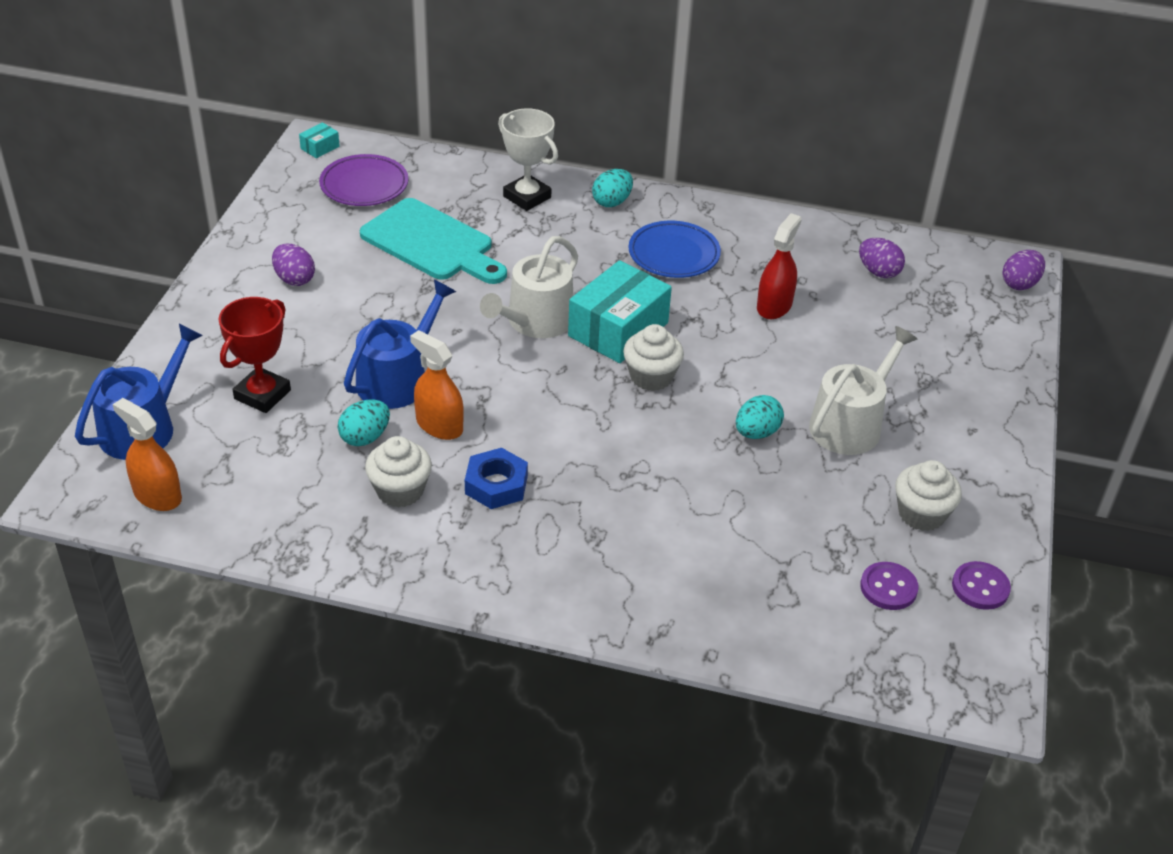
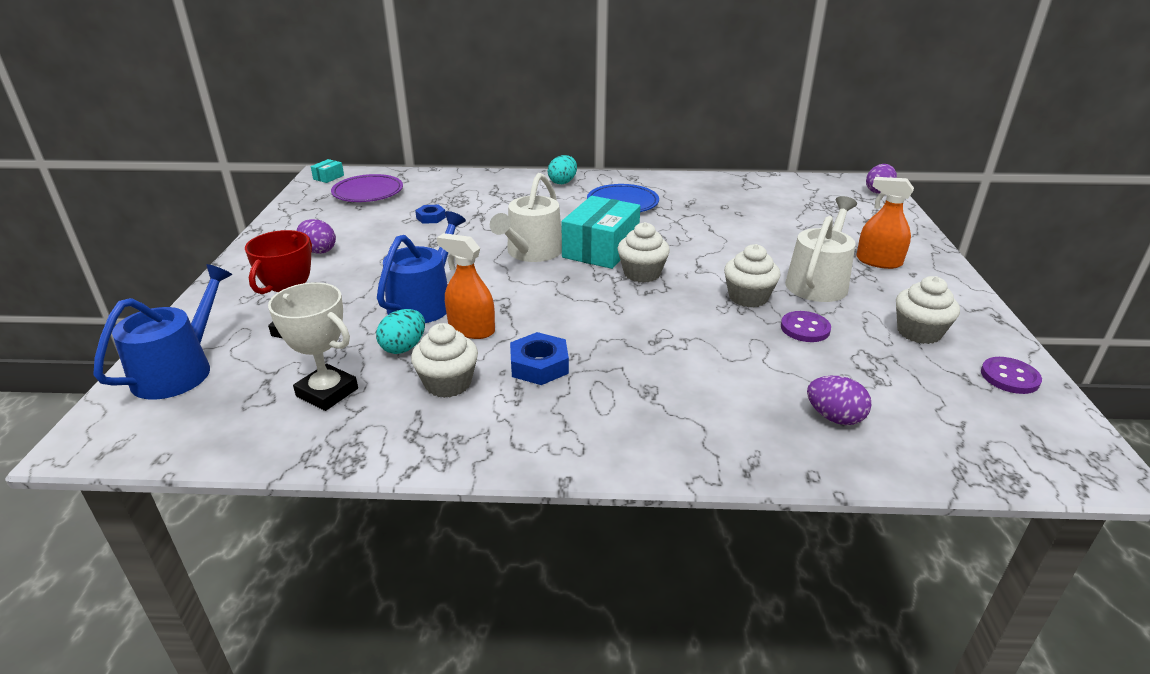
camera: 10 degrees left, 10 degrees down
(157, 495) = (193, 425): orange spray bottle -> orange spray bottle (878, 261)
(432, 243) = (431, 217): turquoise cutting board -> blue nut
(527, 197) = (498, 186): white trophy -> white trophy (327, 392)
(756, 433) = (748, 297): turquoise egg -> white cupcake
(774, 306) = (713, 222): red spray bottle -> none
(878, 272) = (776, 196): purple egg -> purple egg (834, 417)
(888, 588) = (934, 390): purple button -> purple button (805, 328)

